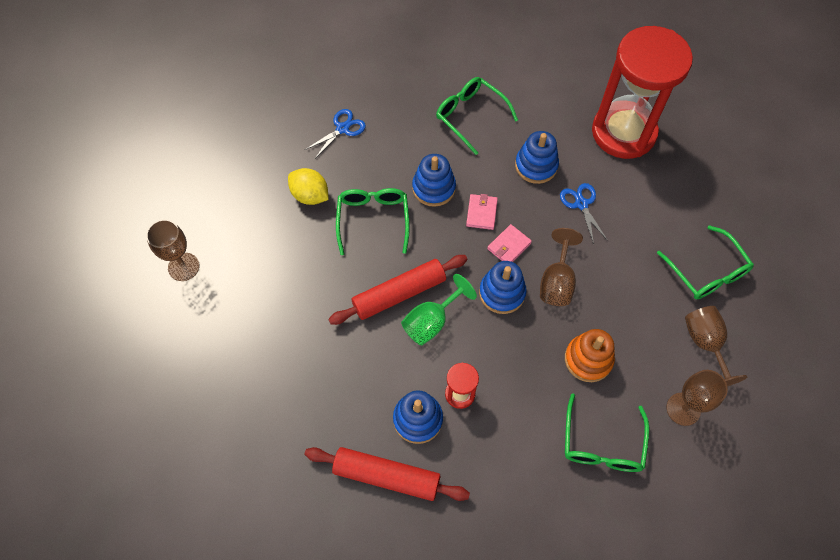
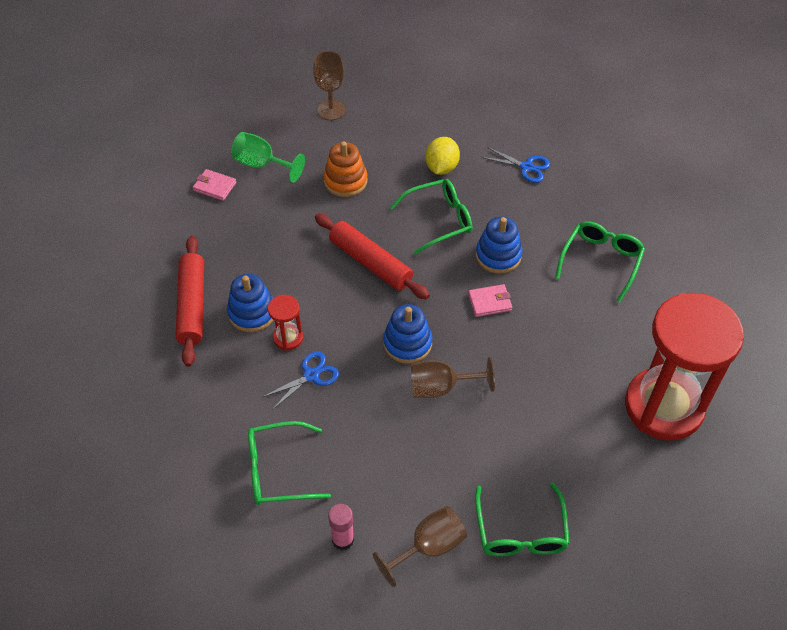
camera: 70 degrees right, 10 degrees down
(431, 321) = (352, 295): green goblet -> green goblet (261, 164)
(509, 246) = (463, 335): pink wallet -> pink wallet (214, 186)
(536, 166) = (572, 334): blue stacking toy -> none
(581, 204) = (546, 387): blue scissors -> blue scissors (311, 375)
(588, 359) = (365, 436): orange stacking toy -> orange stacking toy (345, 181)
(683, 409) = (343, 539): brown goblet -> pink glue stick
(707, 272) = (520, 531): green glasses -> green glasses turned 45 degrees counterclockwise

